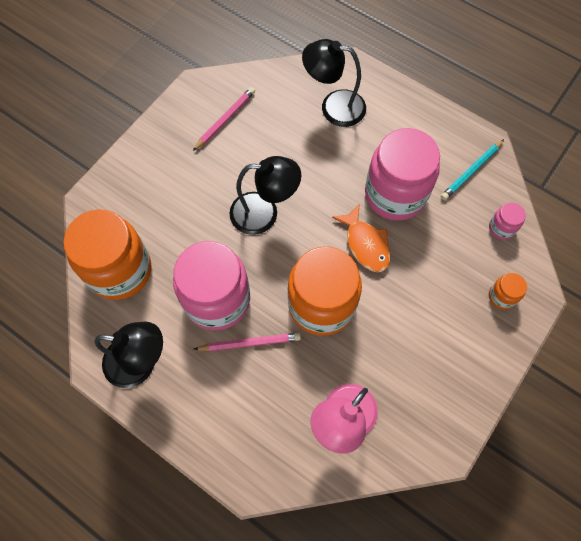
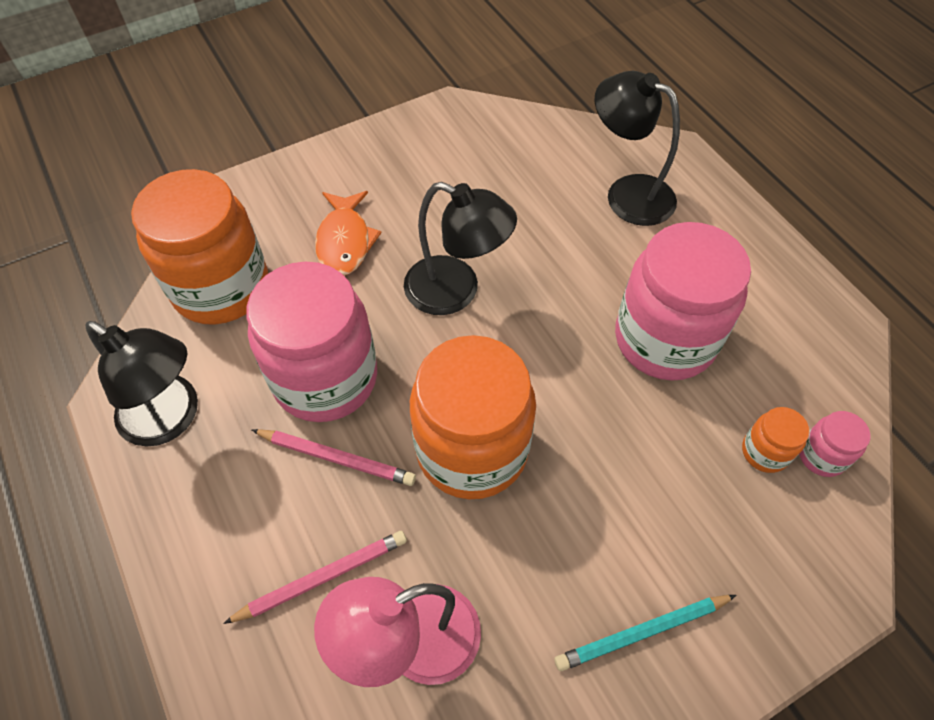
camera: 25 degrees right, 10 degrees down
(225, 119) = (468, 158): pink pencil -> pink pencil (322, 577)
(365, 244) = (584, 391): orange fish -> orange fish (345, 241)
(471, 171) = (804, 353): turquoise pencil -> turquoise pencil (642, 632)
(502, 296) = (777, 564): orange jar -> orange jar (764, 452)

